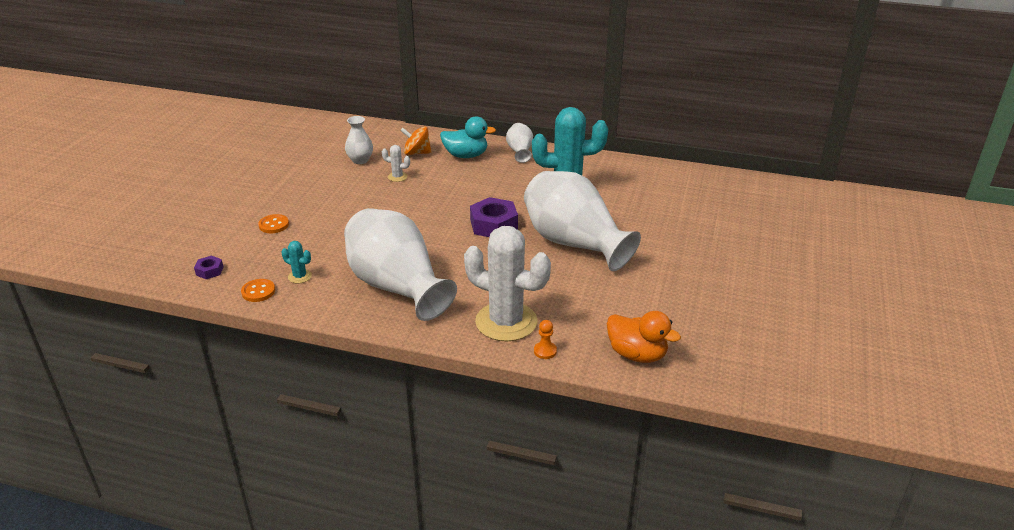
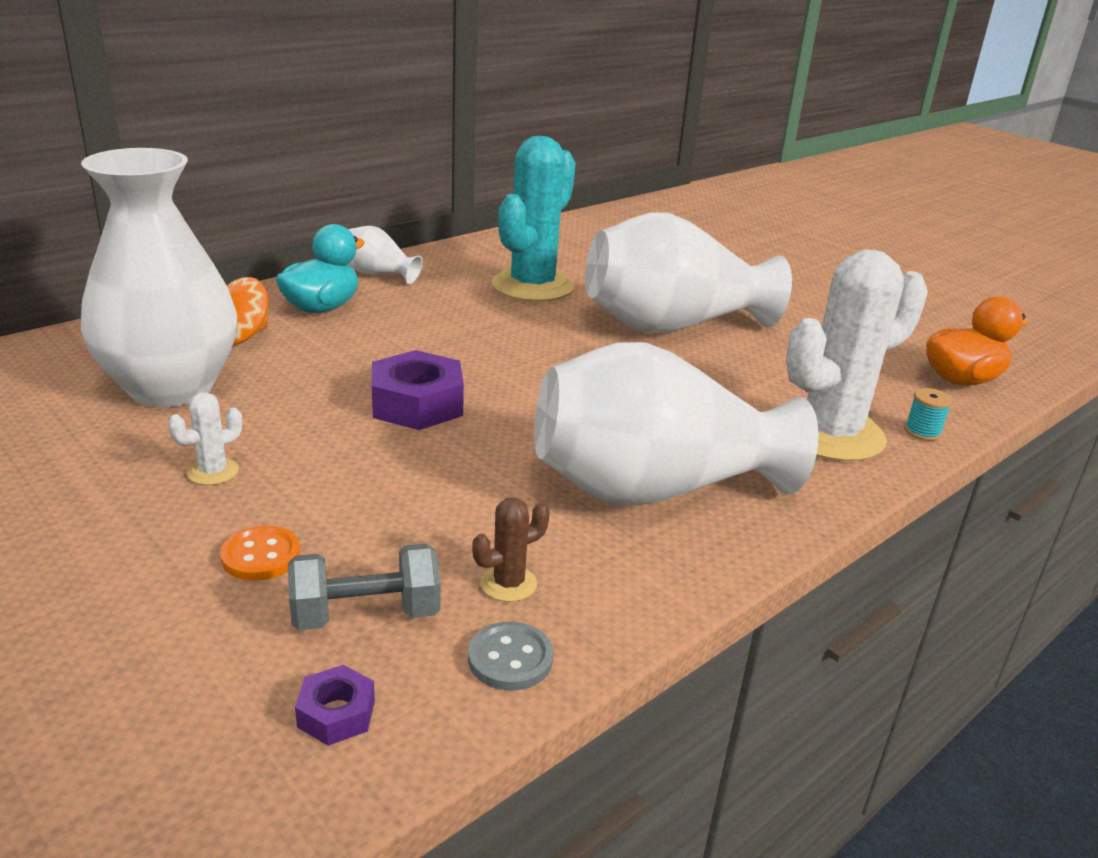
camera: 60 degrees left, 5 degrees down
(258, 291) = (510, 658): orange button -> grey button
(259, 256) = (366, 614): none -> grey dumbbell
(300, 276) = (508, 584): turquoise cactus -> brown cactus
(360, 160) = (171, 388): white vase -> white vase, size x2.25
(397, 177) = (293, 376): white cactus -> white cactus (213, 472)
(494, 225) = (557, 356): purple nut -> purple nut (417, 404)
(545, 351) = (922, 432): orange pawn -> turquoise spool

